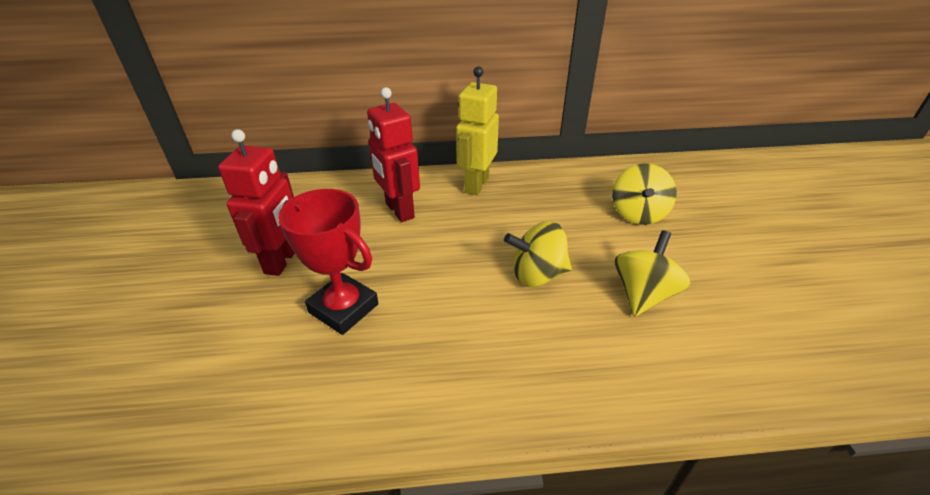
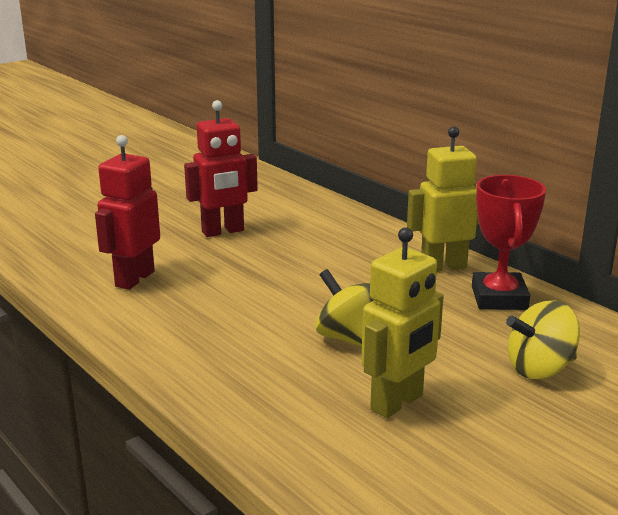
camera: 55 degrees right, 15 degrees down
(344, 308) = (203, 272): red trophy -> red trophy (499, 298)
(399, 211) = (346, 248): red robot -> red robot (134, 279)
(643, 294) = (397, 403): yellow spinning top -> yellow robot

